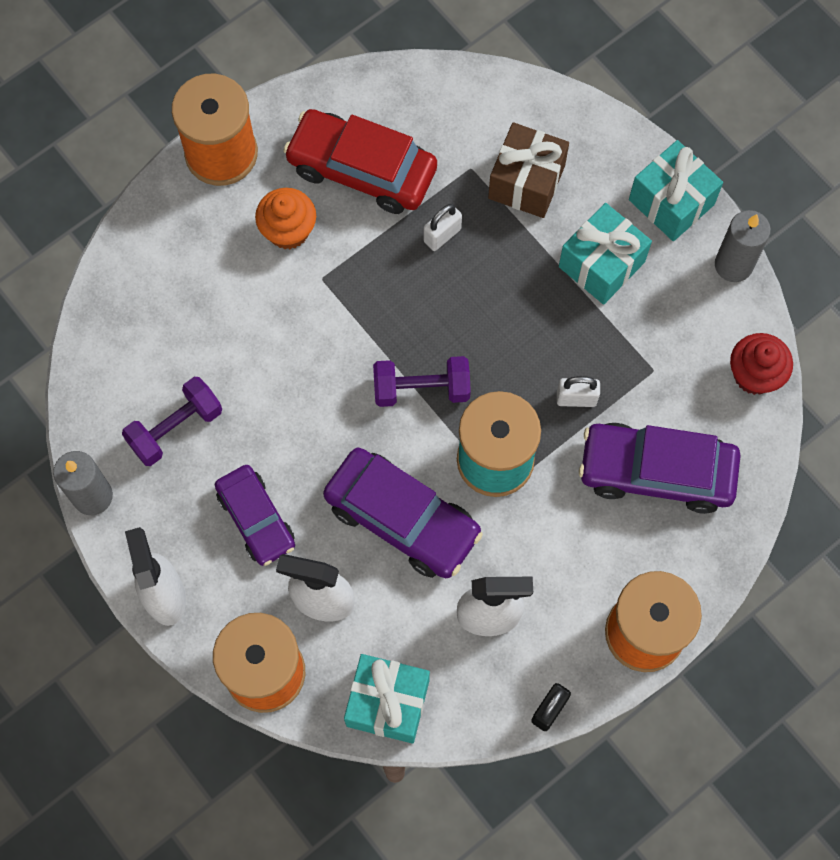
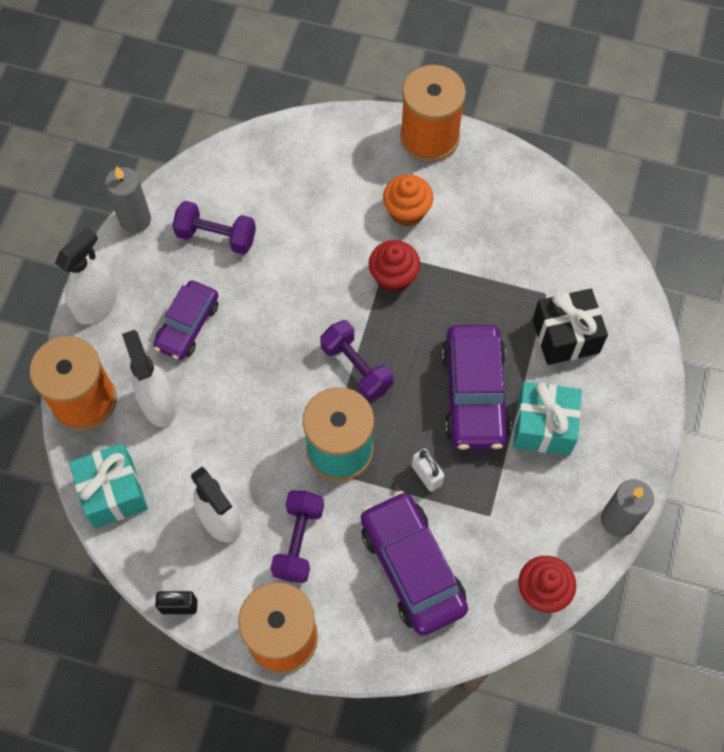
camera: 55 degrees right, 5 degrees down
(350, 291) = (393, 277): none -> red cupcake
(361, 170) = (487, 227): red car -> none
(402, 518) = (252, 416): purple car -> purple car (474, 394)
(442, 235) = (480, 308): white padlock -> none
(526, 182) = (565, 336): brown gift -> black gift
(560, 558) = (298, 541): none -> purple dumbbell
(671, 202) = (631, 444): turquoise gift -> none

